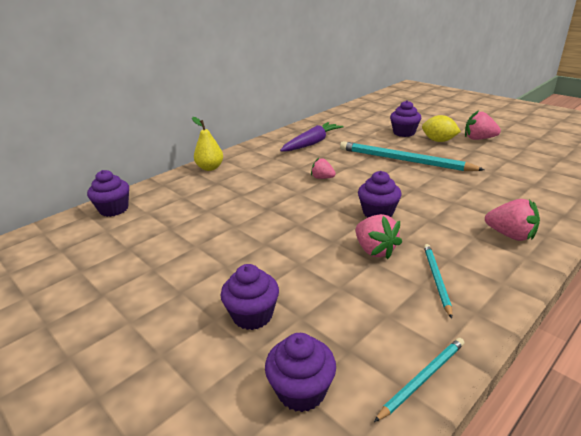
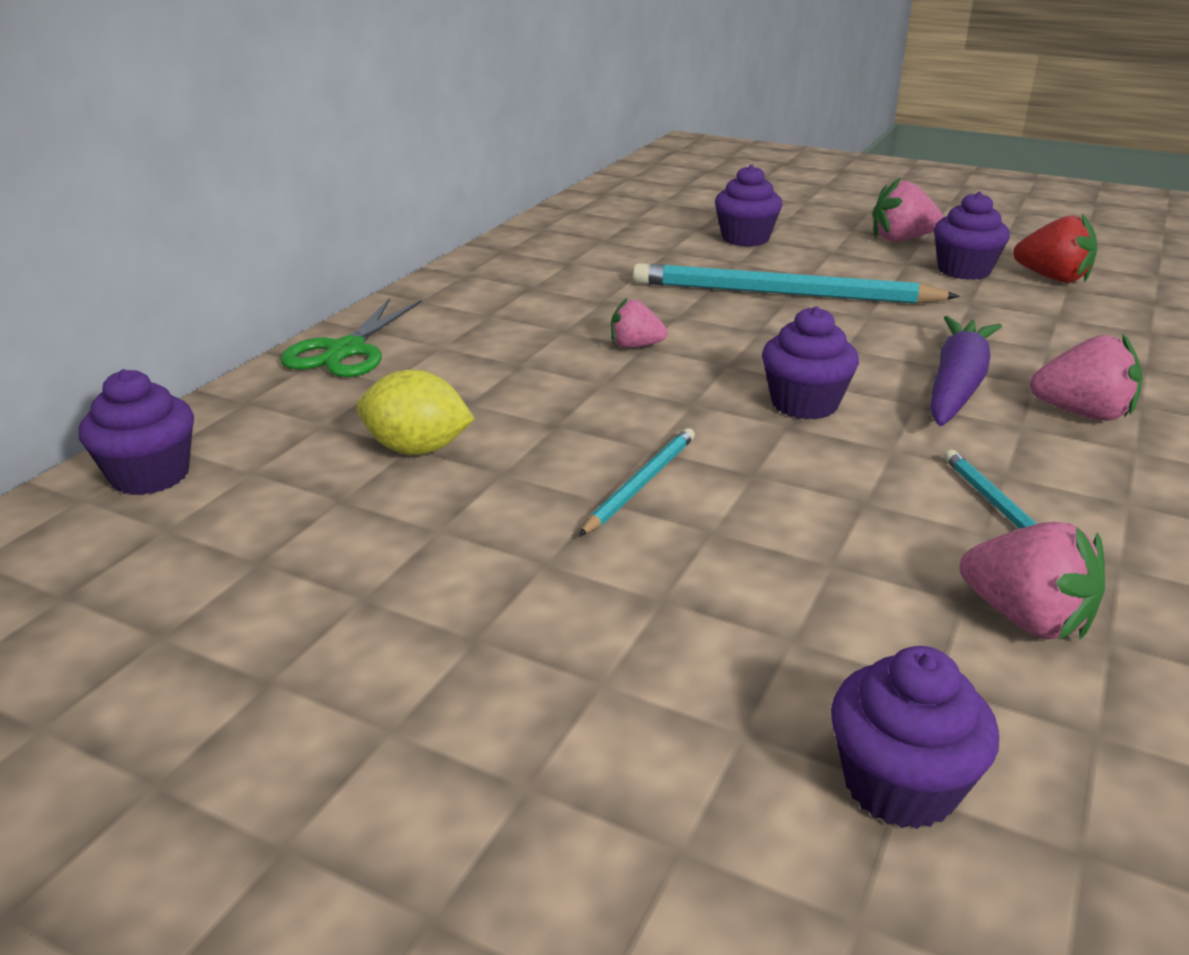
camera: 20 degrees left, 0 degrees up
(210, 168) = (346, 350): yellow pear -> green scissors
(252, 315) = (684, 655): purple cupcake -> purple cupcake (964, 270)
(312, 143) = (559, 275): purple carrot -> purple carrot (956, 386)
(375, 250) = (850, 478): pink strawberry -> pink strawberry (1025, 619)
(423, 378) = (1112, 705): turquoise pencil -> turquoise pencil (641, 484)
(438, 141) = (826, 249): yellow lemon -> yellow lemon (417, 449)
(544, 164) = (1052, 278): none -> red strawberry

